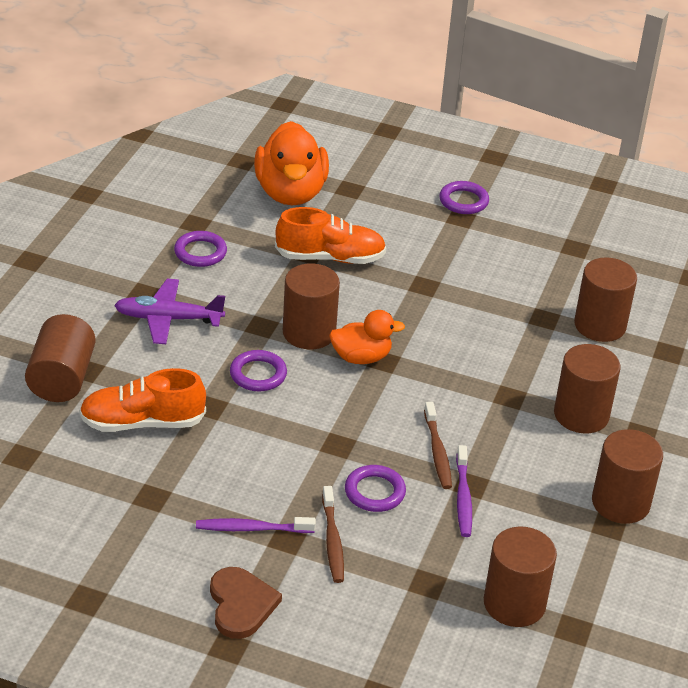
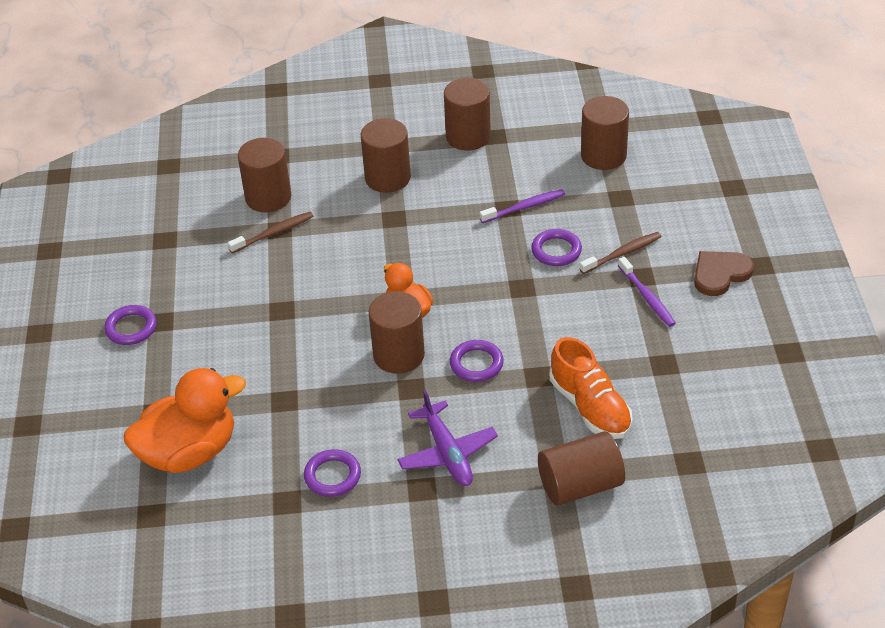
camera: 110 degrees left, 5 degrees up
(330, 258) = (280, 383): orange shoe -> none
(437, 452) = (487, 234): brown toothbrush -> brown toothbrush (274, 233)

